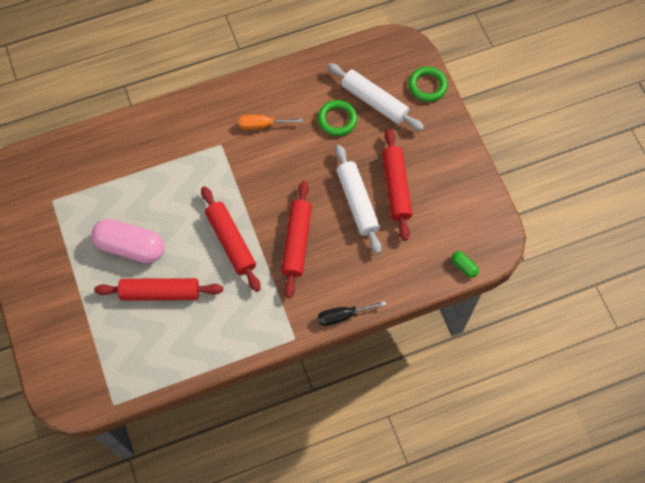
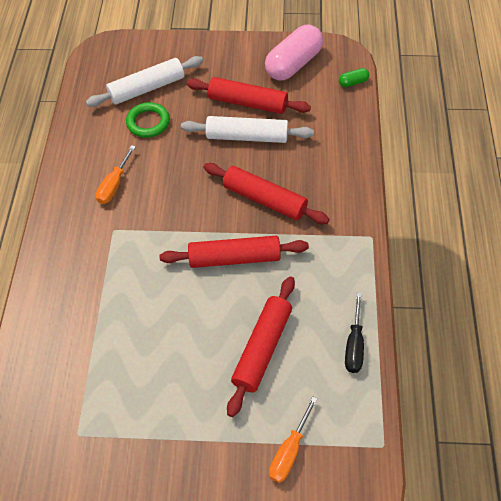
camera: 65 degrees left, 10 degrees down
(88, 341) = (289, 451): none -> orange screwdriver
(130, 247) = (189, 362): pink capsule -> pink capsule (293, 64)
(343, 316) = (363, 188): black screwdriver -> black screwdriver (354, 345)
(427, 86) = (156, 46): green ring -> none

